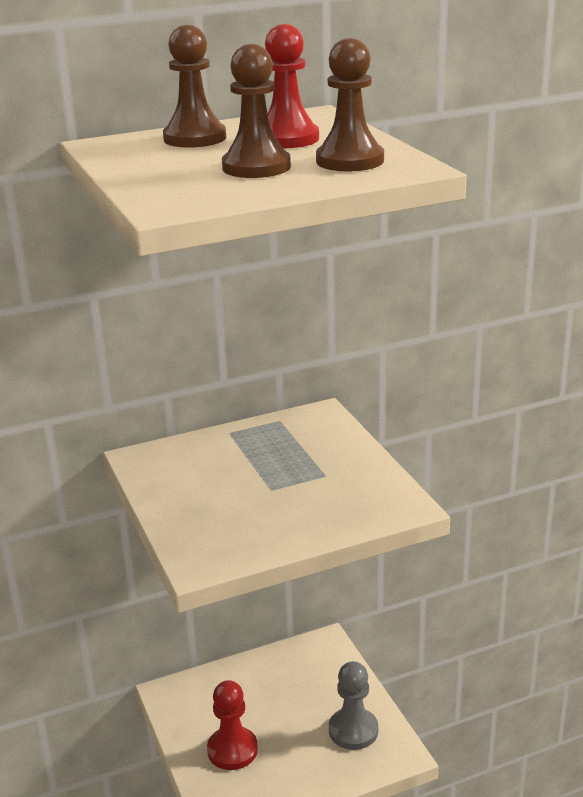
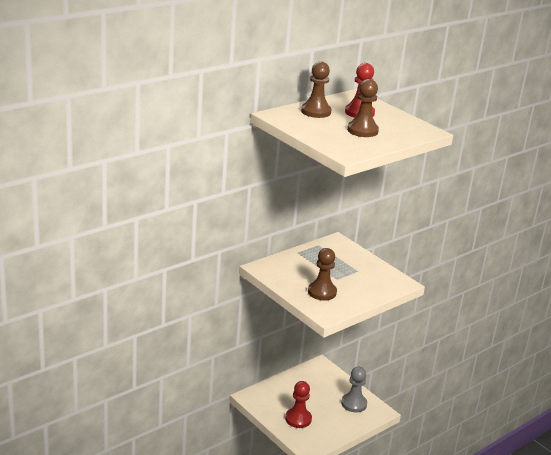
camera: 20 degrees left, 0 degrees up
(350, 161) = (399, 127): brown pawn -> brown pawn (322, 292)

